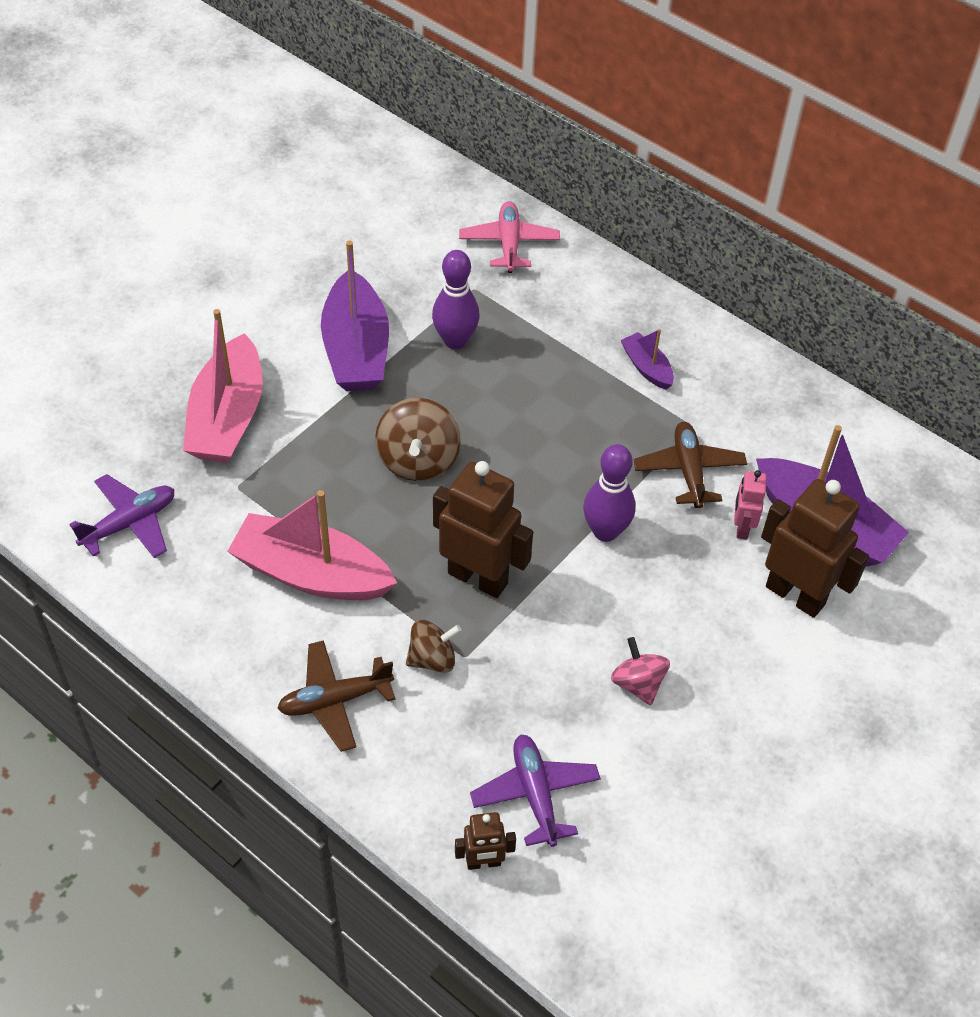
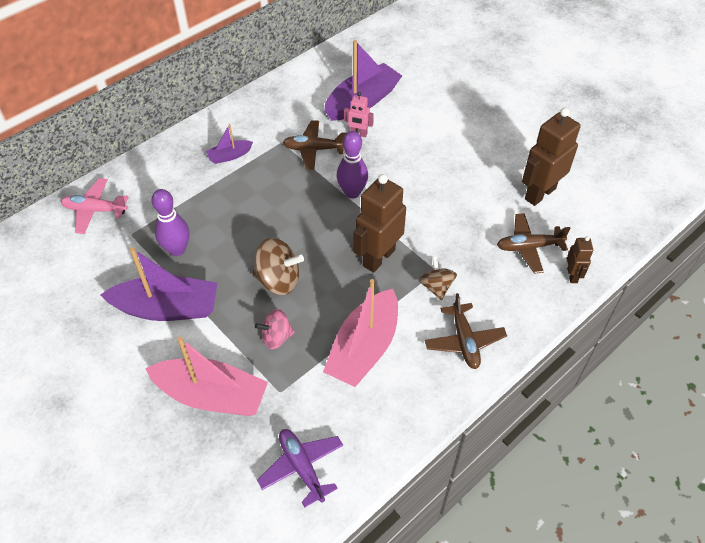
camera: 80 degrees left, 0 degrees up
(535, 794) = (529, 247): purple plane -> brown plane
(638, 683) = (458, 193): pink spinning top -> pink spinning top (276, 337)
(795, 595) = (406, 120): brown robot -> brown robot (539, 193)

